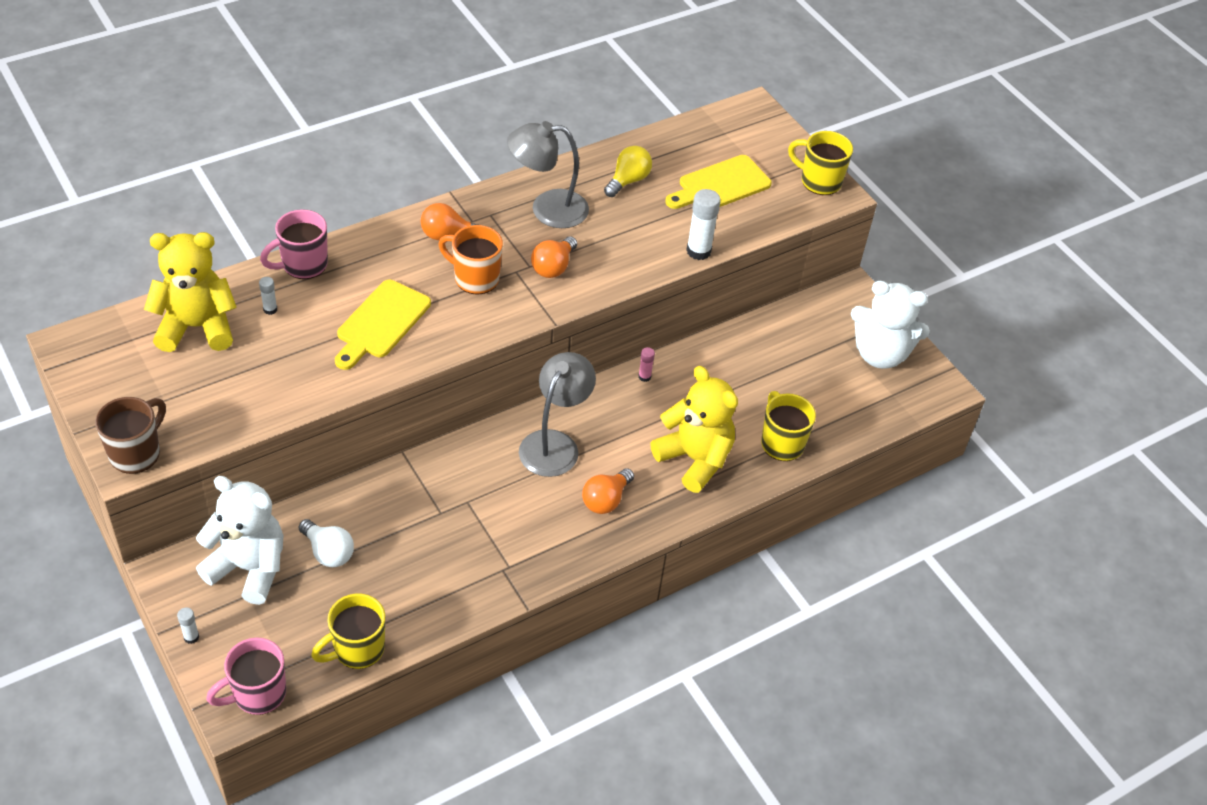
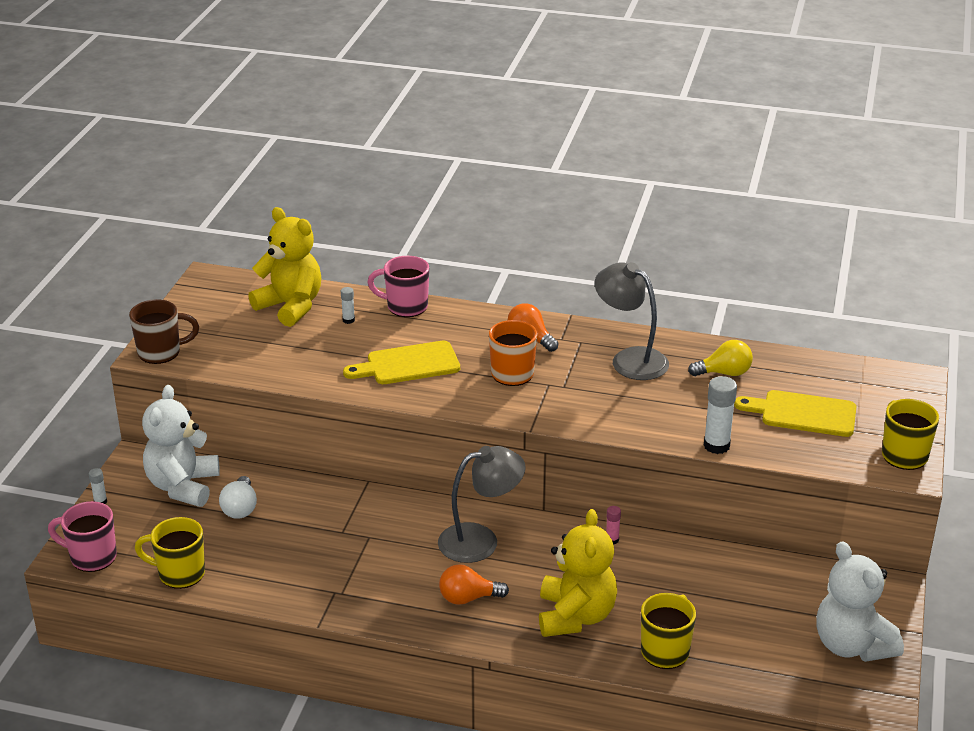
camera: 50 degrees right, 15 degrees down
(249, 568) = (183, 486): white teddy bear -> white teddy bear turned 150 degrees counterclockwise
(553, 267) = (581, 396): orange light bulb -> none

